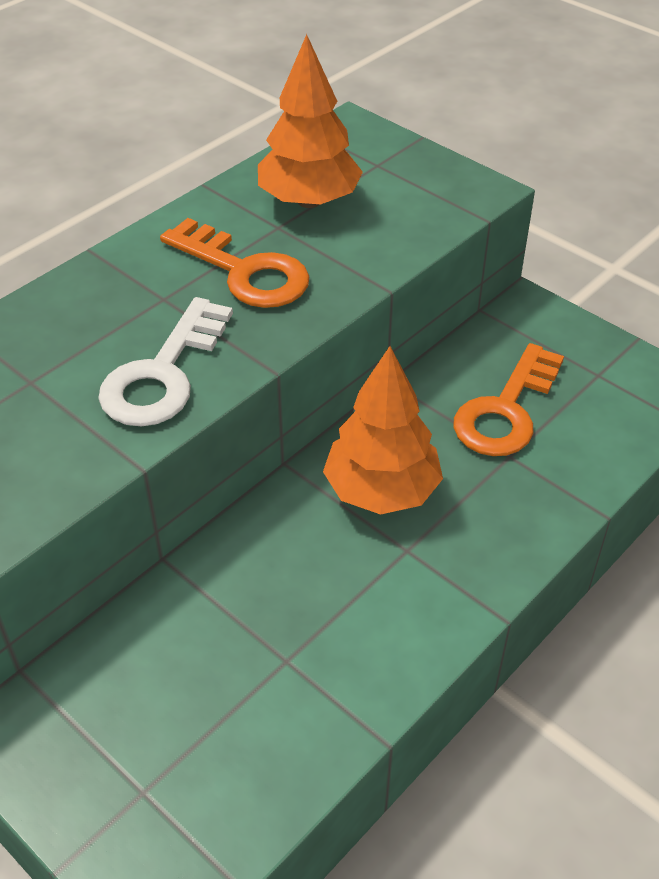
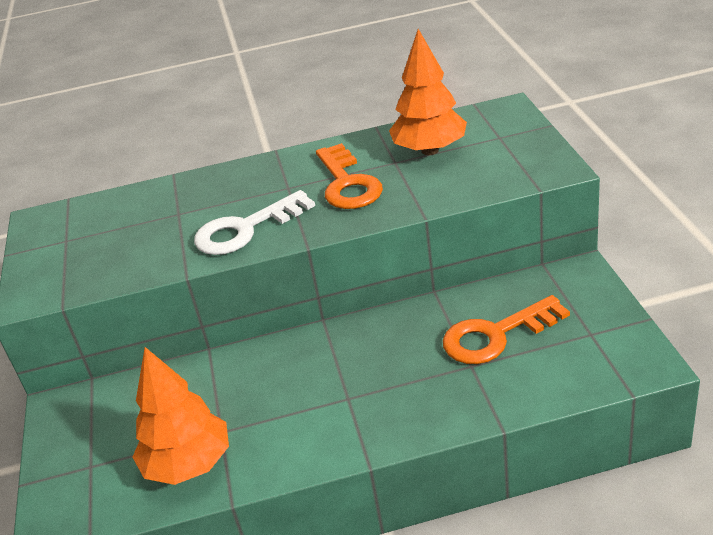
camera: 40 degrees right, 10 degrees down
(381, 491) = (365, 356): orange tree -> orange tree (188, 464)

